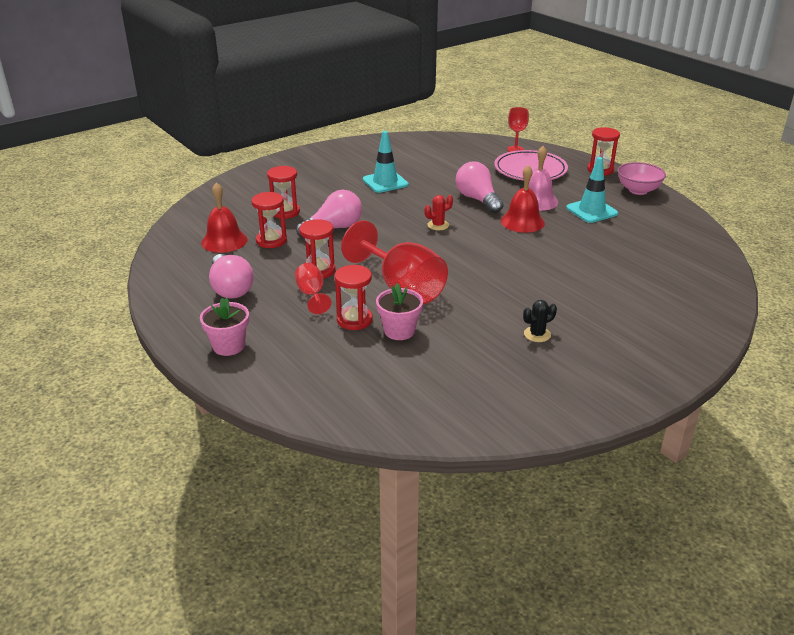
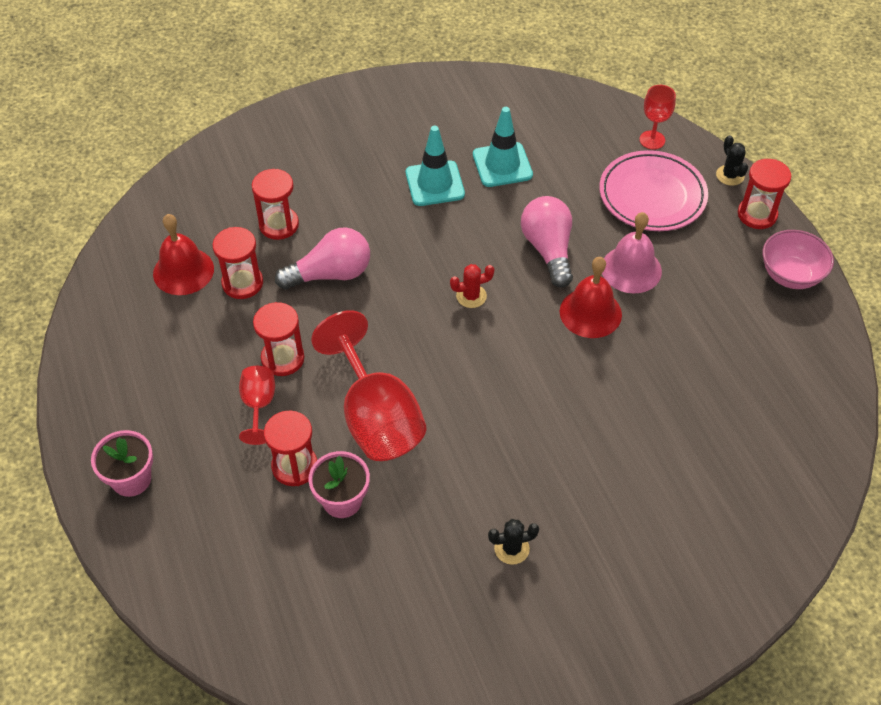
camera: 15 degrees right, 20 degrees up
(230, 288) = (164, 370): pink light bulb -> none
(573, 157) = (730, 175): none -> black cactus
(591, 211) = (699, 309): turquoise traffic cone -> turquoise traffic cone (502, 165)

